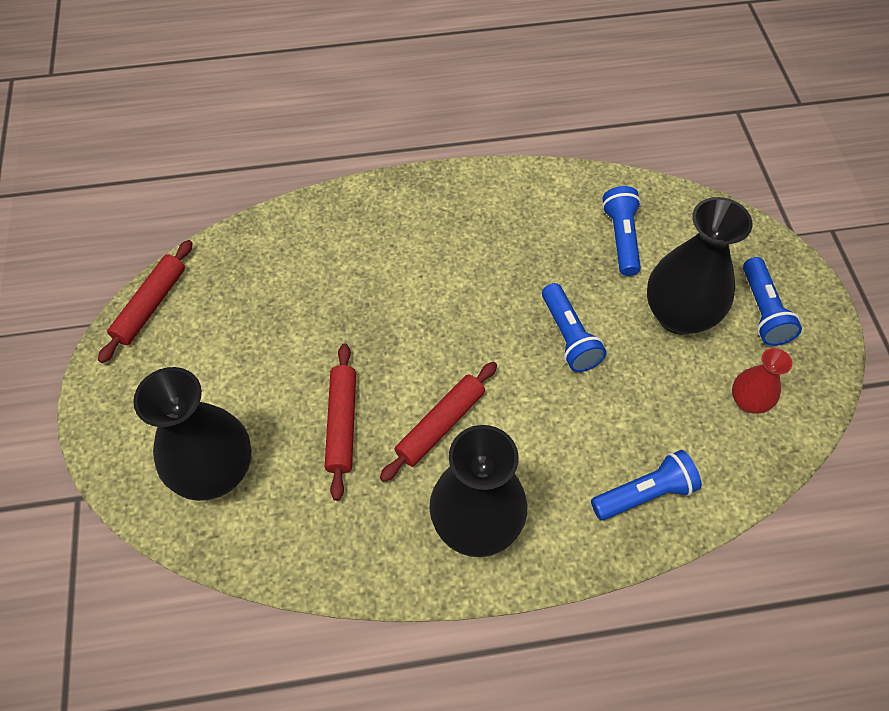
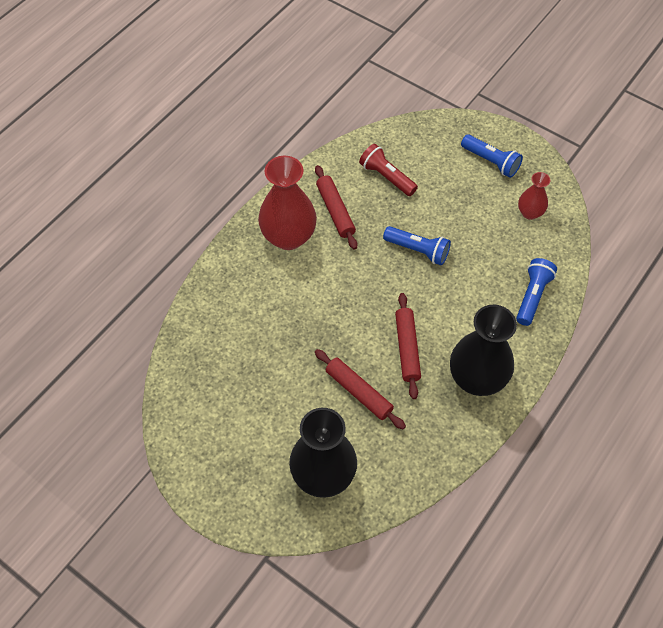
camera: 45 degrees left, 0 degrees up
(150, 305) = (175, 427): red rolling pin -> red rolling pin (335, 211)
(452, 219) = (288, 237): none -> red vase
(621, 238) = (386, 177): blue flashlight -> red flashlight
(679, 315) = (456, 195): black vase -> none

